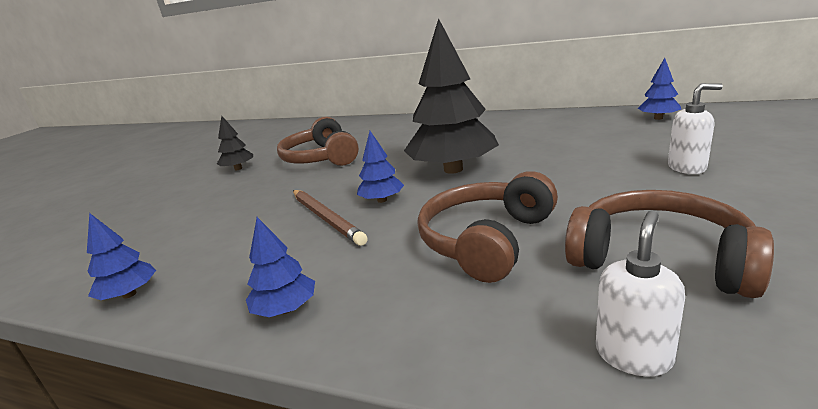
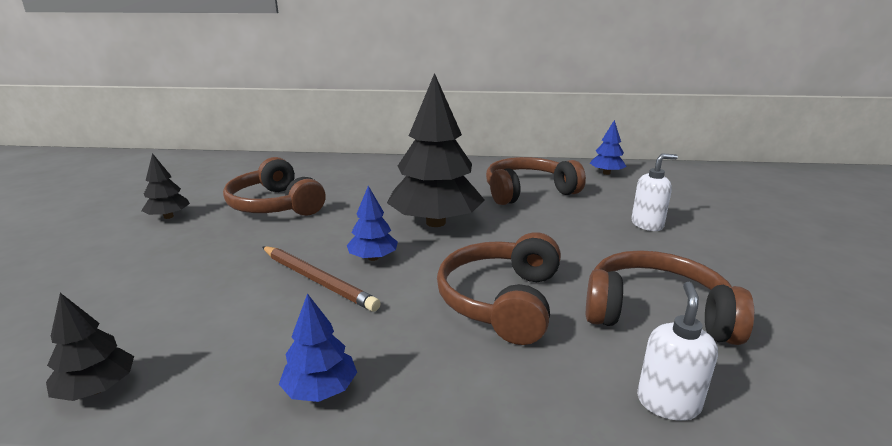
camera: 20 degrees left, 0 degrees up
(129, 294) = (97, 388): blue tree -> black tree
(560, 139) = (528, 192): none -> brown headphones

